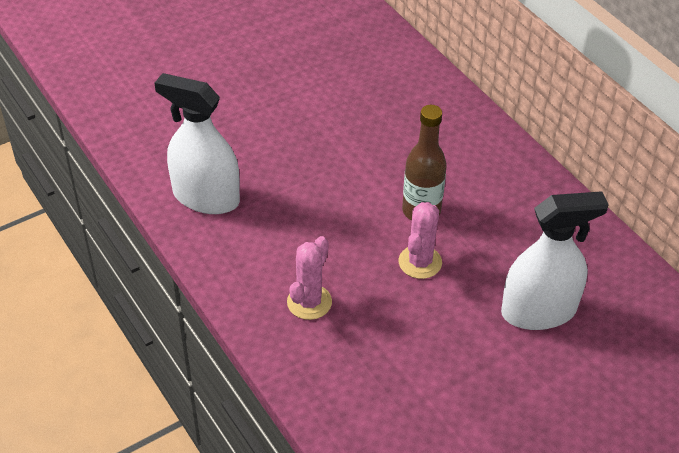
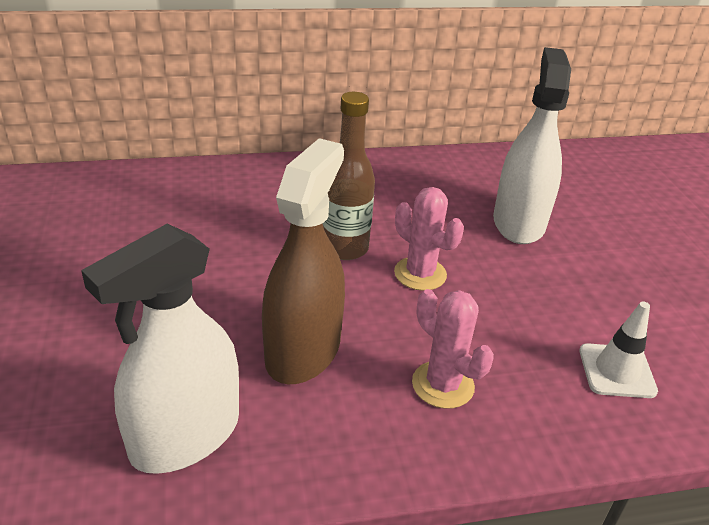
camera: 70 degrees left, 10 degrees down
(300, 223) = (303, 351): none -> brown spray bottle
(381, 401) = (617, 371): none -> white traffic cone

